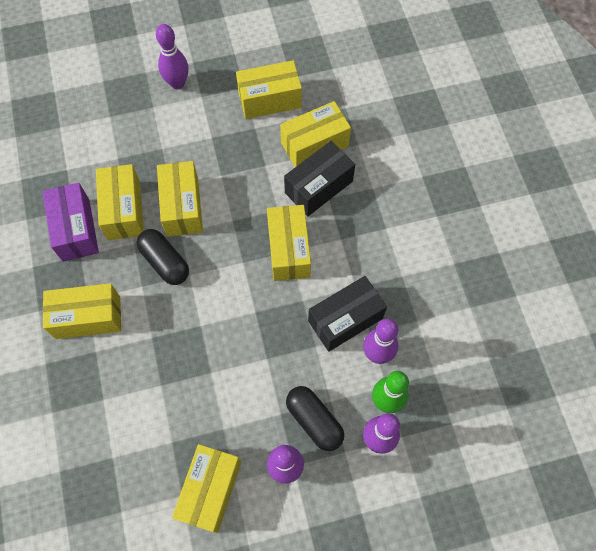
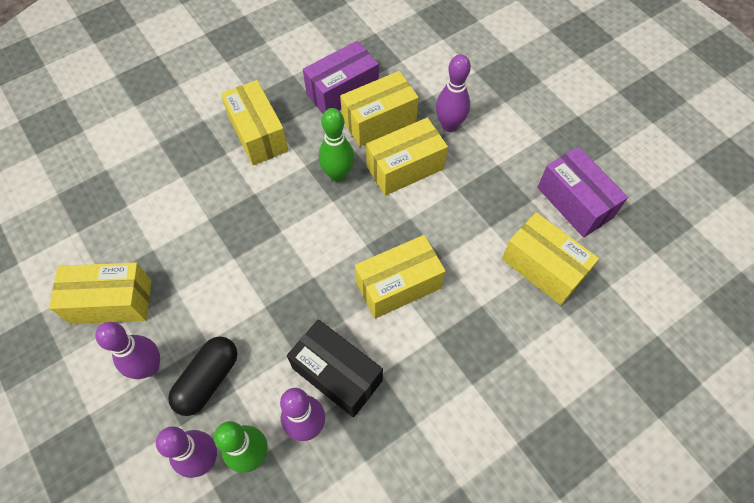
camera: 70 degrees right, 5 degrees down
(165, 262) = (338, 175): black capsule -> green bowling pin
(177, 83) = (544, 111): purple bowling pin -> purple bowling pin (449, 125)
(269, 100) = (574, 202): yellow box -> purple box
(318, 187) = (490, 290): black box -> none

